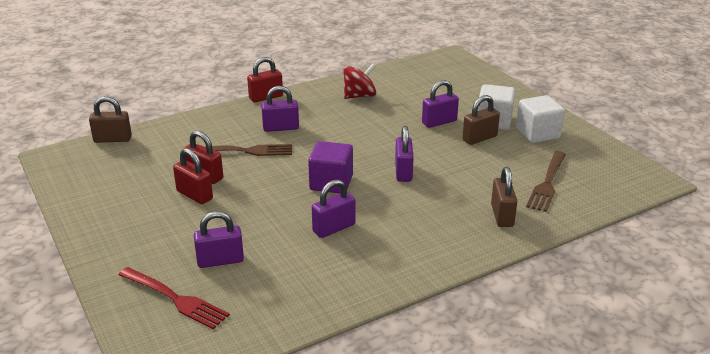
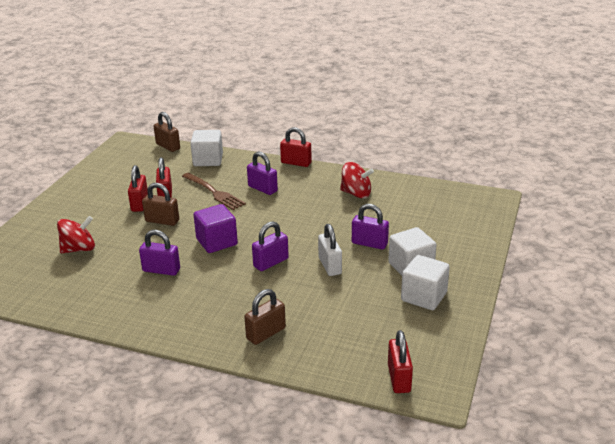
camera: 50 degrees right, 0 degrees up
(175, 299) = (26, 255): red fork -> none
(181, 131) = (208, 160): none -> white cube
(220, 261) = (79, 249): purple padlock -> red spinning top
(446, 150) = (330, 266): none -> white padlock
(479, 138) = (372, 272): brown padlock -> brown padlock (162, 221)
(547, 183) = (346, 335): brown fork -> none
(623, 186) = (399, 378): none -> red padlock

